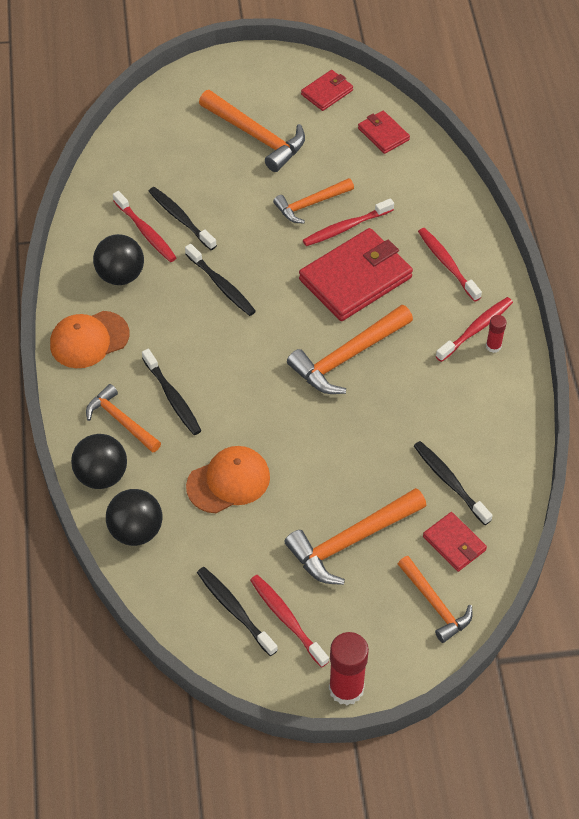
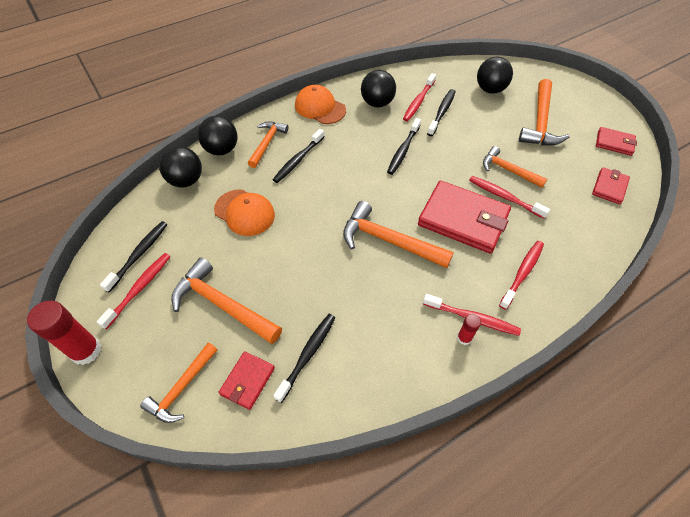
camera: 65 degrees right, 0 degrees up
(171, 152) = (490, 89): none -> black ball

